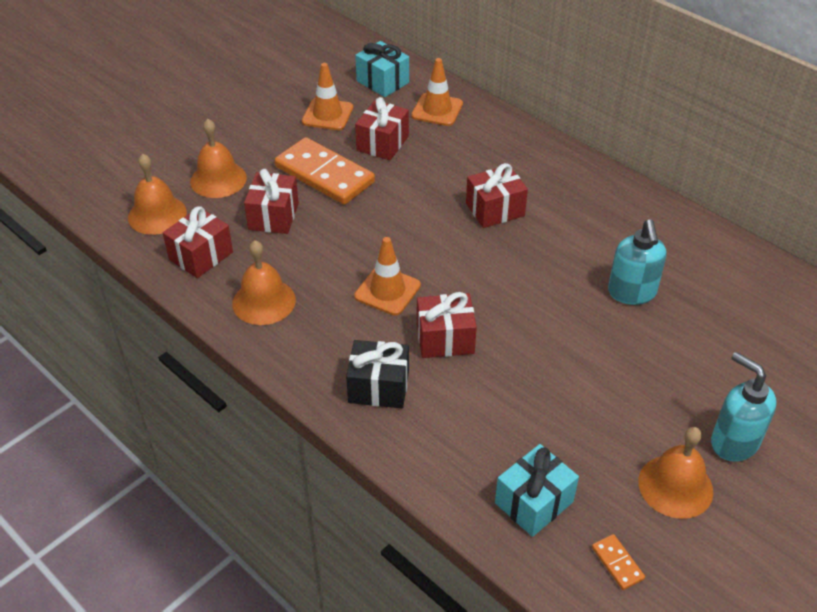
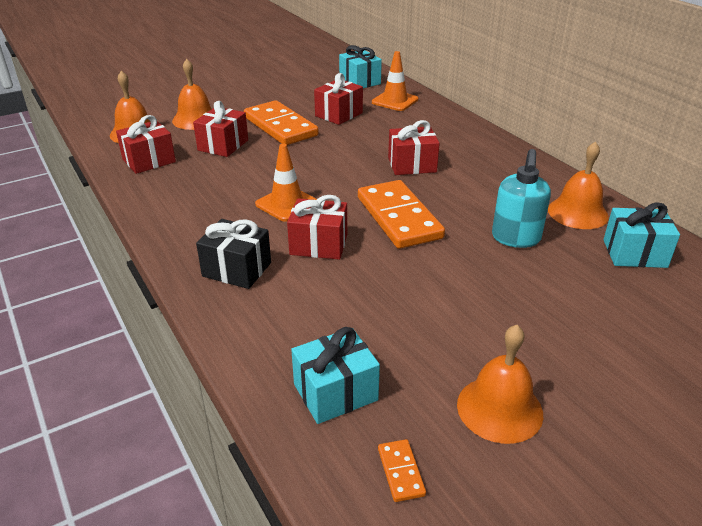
camera: 15 degrees right, 10 degrees down
(264, 301) = (178, 195): orange bell -> orange bell (577, 213)
(327, 115) = (305, 94): orange traffic cone -> none
(510, 287) = (399, 217): none -> orange domino
(733, 442) = (582, 380): turquoise soap dispenser -> none
(744, 290) = (634, 253): none -> turquoise gift

